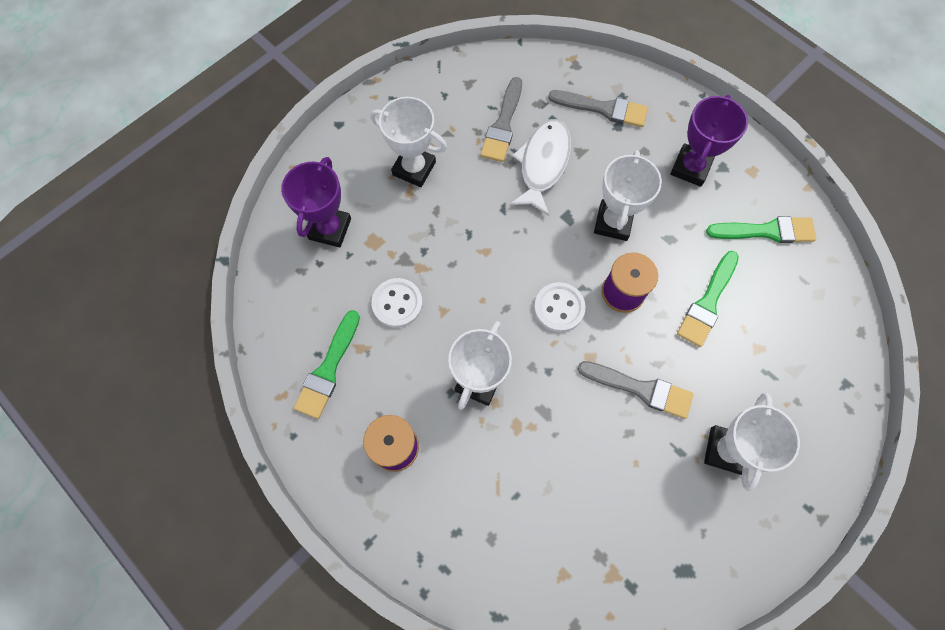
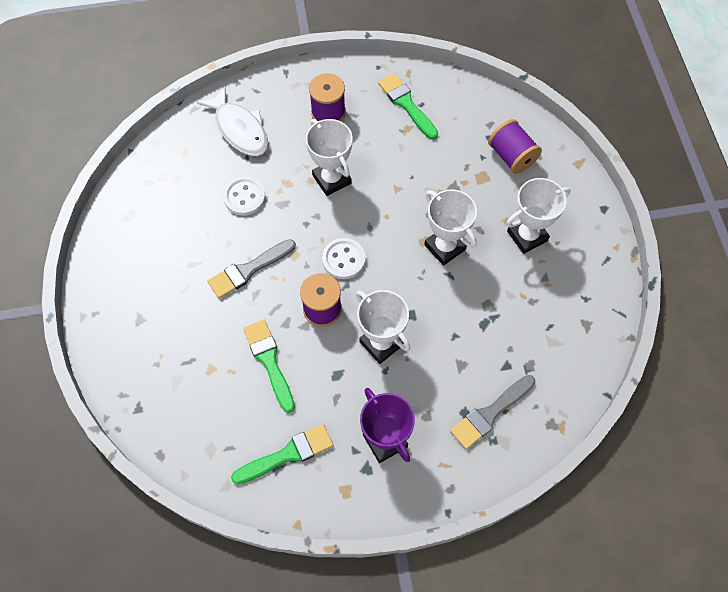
camera: 125 degrees right, 5 degrees down
(330, 229) = (511, 156): purple trophy -> purple spool
(397, 303) = (423, 165): white button -> white button (244, 197)
(503, 124) = (526, 323): grey brush -> none
(543, 164) = (468, 328): white fish -> white fish (239, 129)
(726, 450) = (168, 292): white trophy -> white trophy (445, 247)
(766, 231) = (287, 454): green brush -> green brush turned 150 degrees counterclockwise

